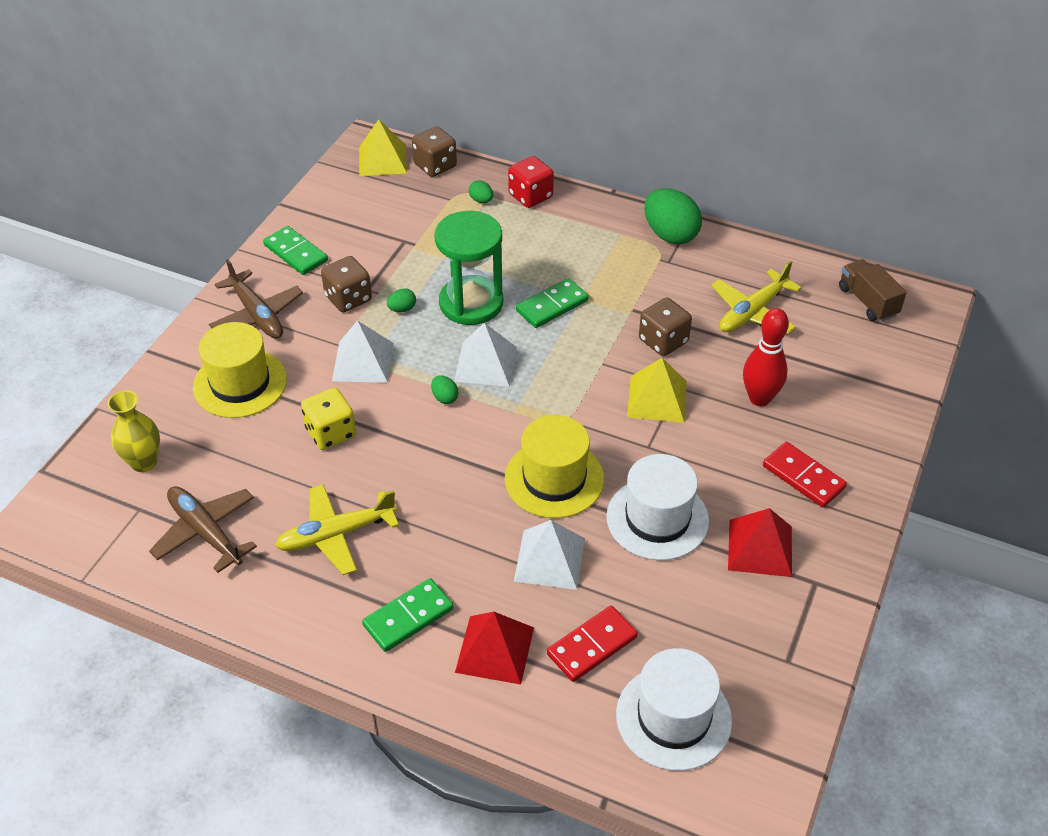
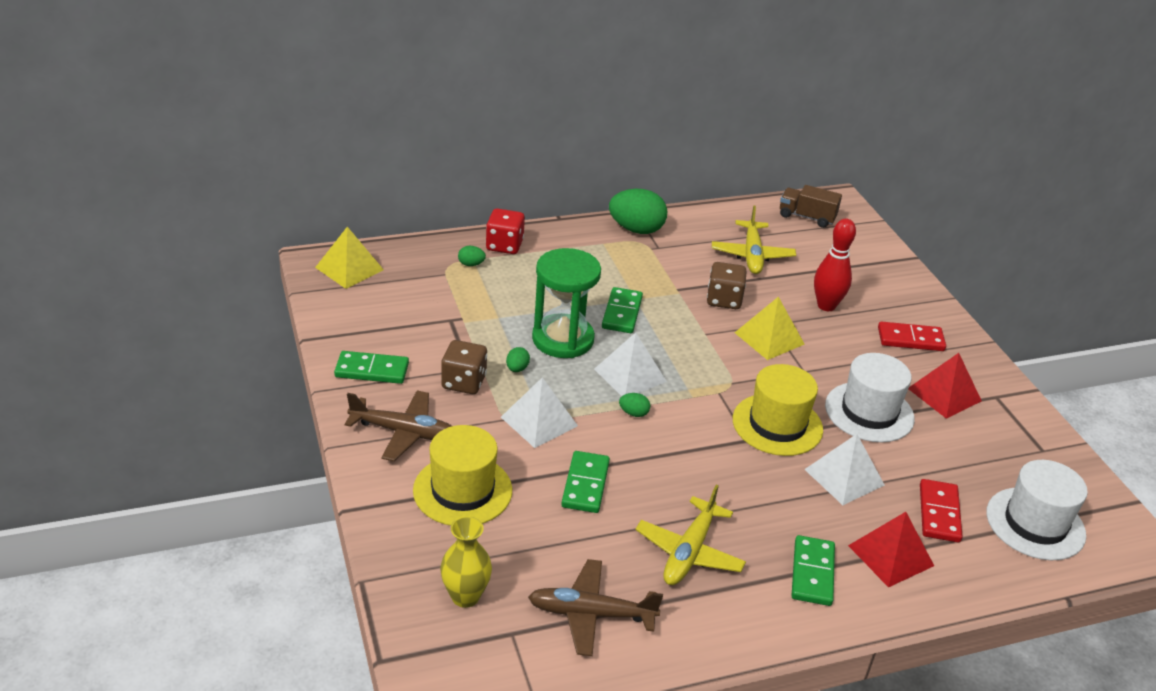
camera: 45 degrees left, 10 degrees down
(331, 433) = (585, 484): yellow dice -> green domino
(435, 166) = (400, 255): brown dice -> none

